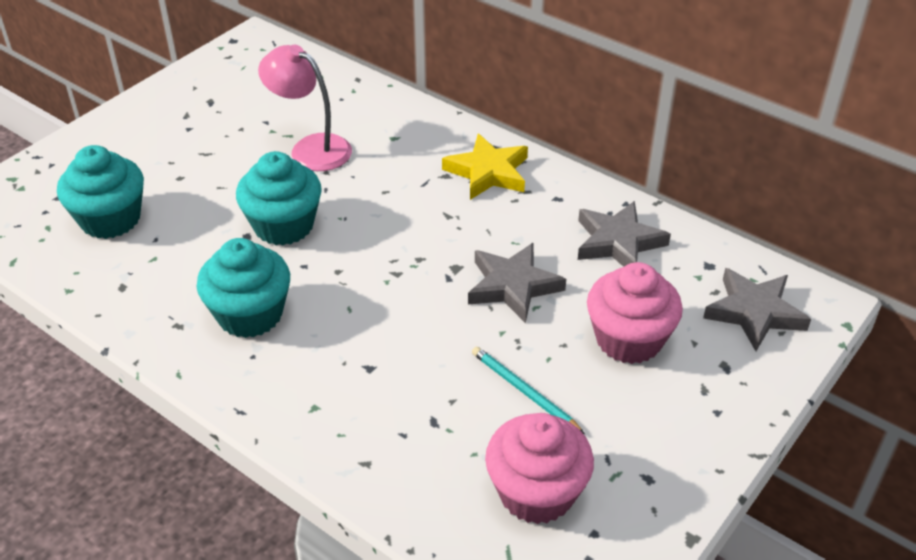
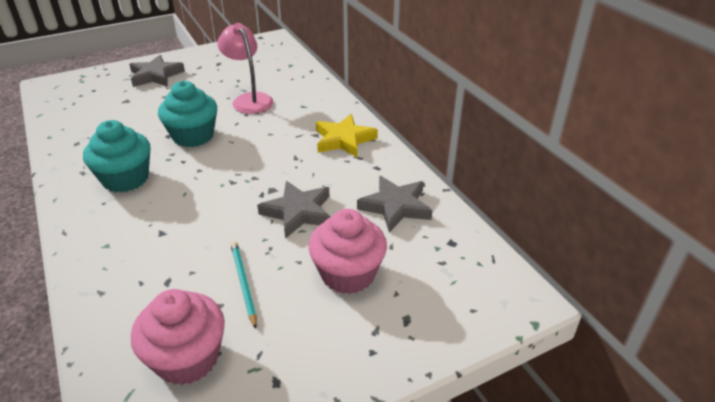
camera: 25 degrees right, 5 degrees down
(110, 219) = (107, 107): turquoise cupcake -> none
(754, 312) = (461, 287): grey star -> grey star (156, 75)

